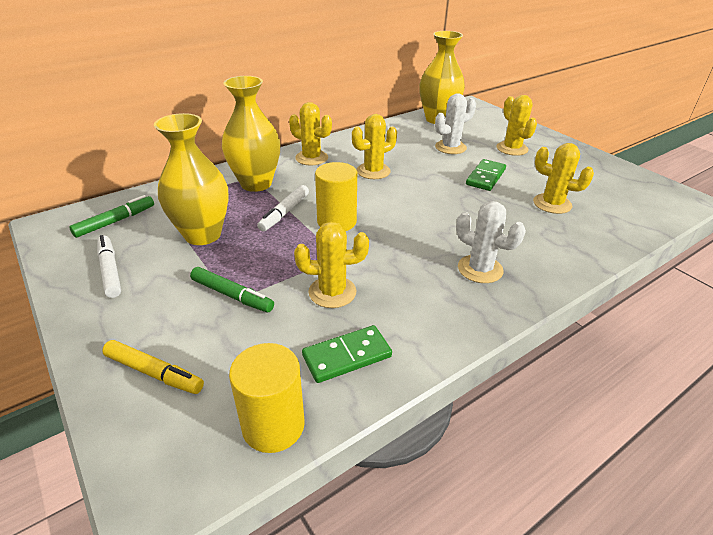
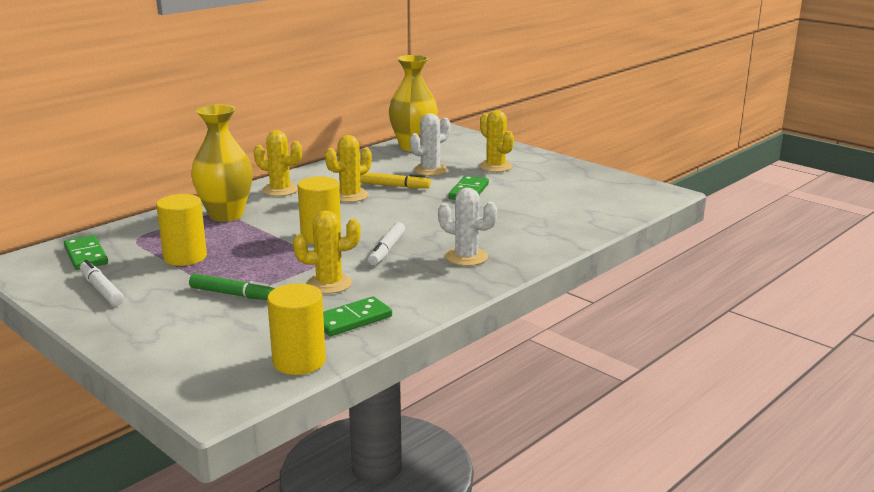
camera: 10 degrees left, 15 degrees down
(115, 221) = (86, 255): green marker -> green domino
(154, 372) = (181, 345): yellow marker -> yellow marker (394, 186)
(203, 234) = (185, 257): yellow vase -> yellow cylinder
(284, 213) = (265, 235): white marker -> white marker (387, 250)
(552, 204) = (535, 206): yellow cactus -> none

